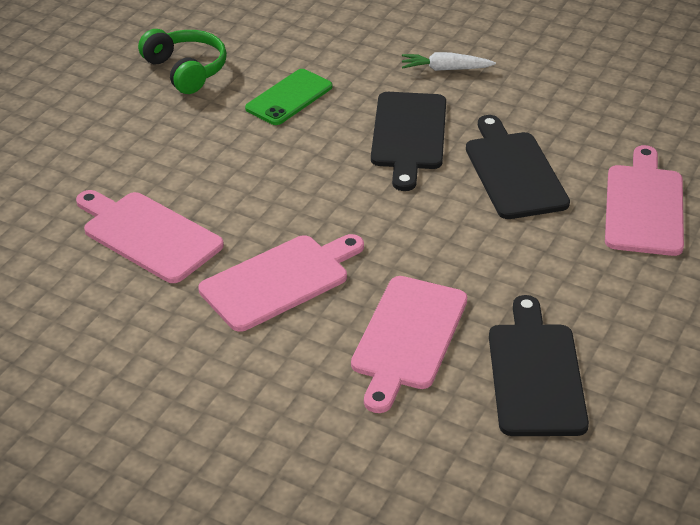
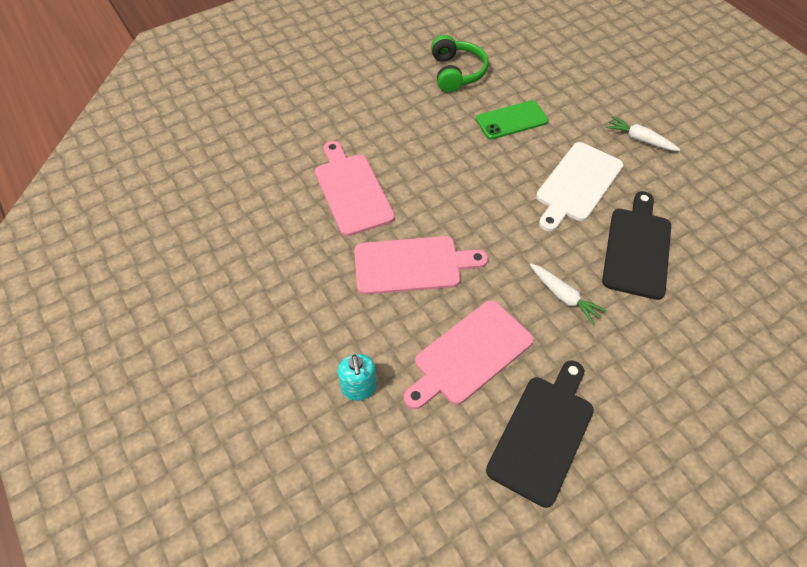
camera: 30 degrees right, 15 degrees up
(308, 420) = (359, 388): none -> turquoise soap dispenser
(408, 135) = (577, 184): black cutting board -> white cutting board
(469, 244) = (563, 296): none -> white carrot
(644, 206) = (724, 325): pink cutting board -> none

